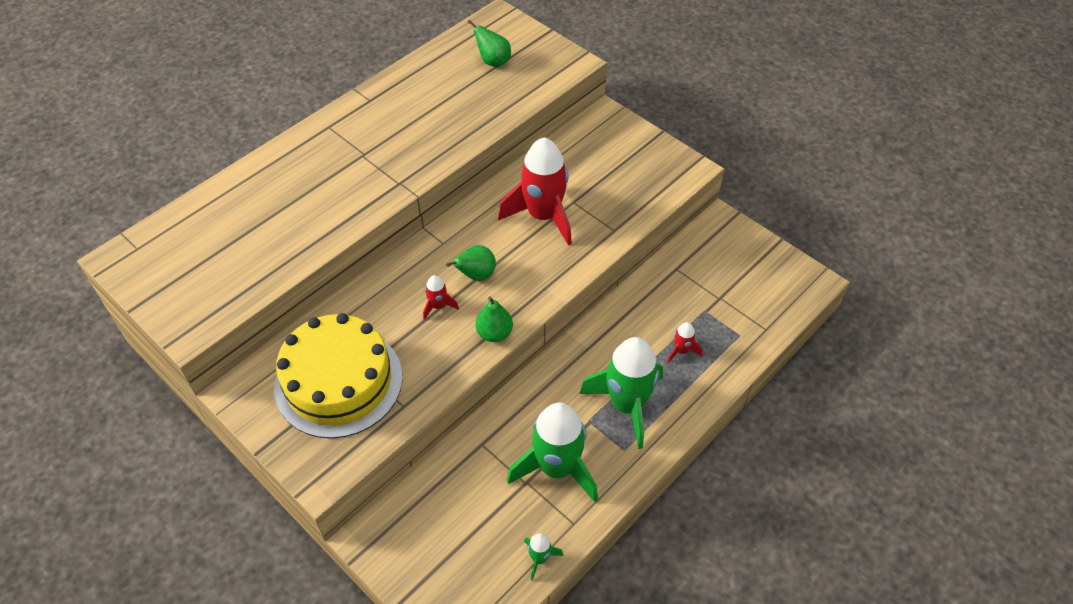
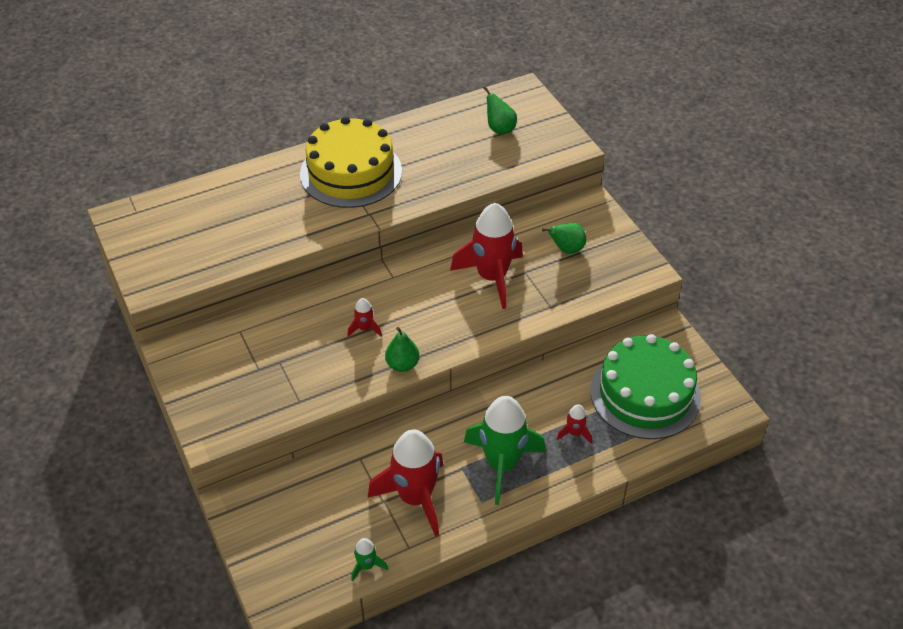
camera: 20 degrees right, 5 degrees down
(338, 381) = (255, 366): yellow cake -> yellow cake (351, 172)
(476, 275) = (409, 312): green pear -> green pear (566, 249)
(557, 468) = (415, 498): green rocket -> red rocket
(729, 291) = (645, 394): none -> green cake

